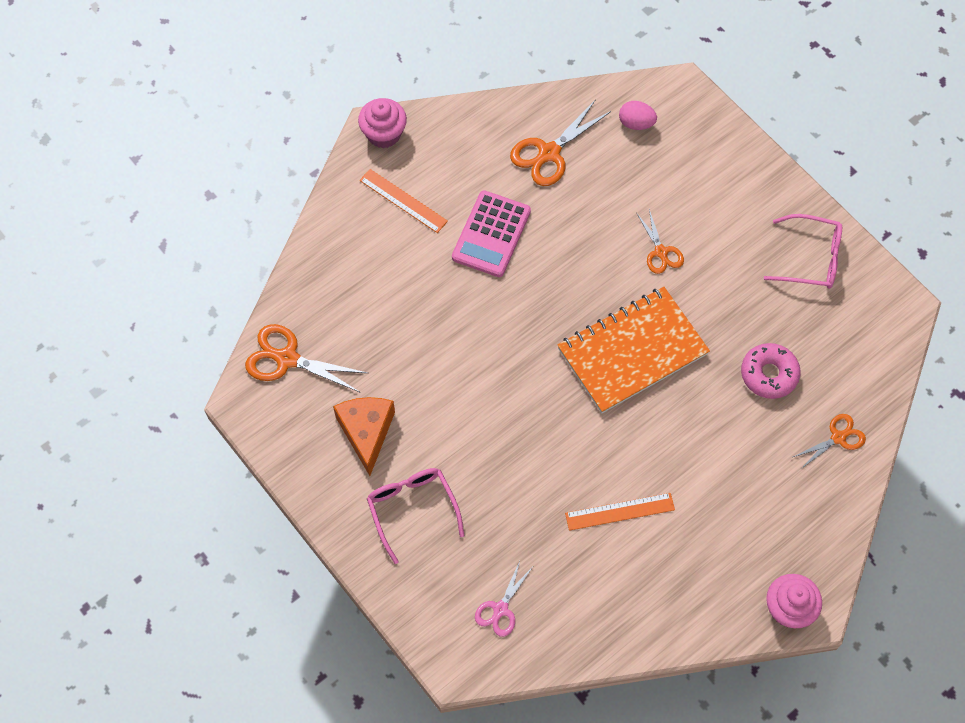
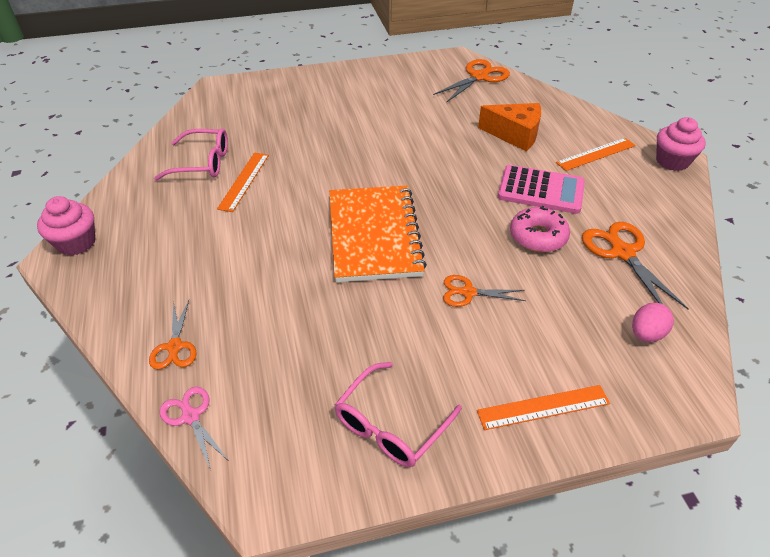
camera: 115 degrees right, 20 degrees down
(366, 432) = (401, 92): orange cheese -> orange cheese (515, 135)
(412, 508) = (332, 96): pink glasses -> pink glasses (203, 163)
(491, 234) = (541, 190): pink calculator -> pink calculator turned 150 degrees clockwise
(500, 609) = (232, 110): pink scissors -> pink scissors (191, 417)
(741, 173) = (543, 407): none -> orange ruler
(769, 374) = (282, 321): pink donut -> pink donut (538, 236)

